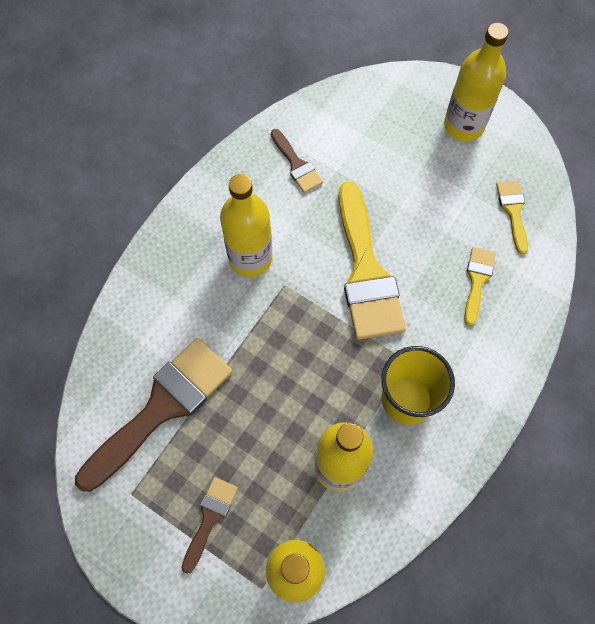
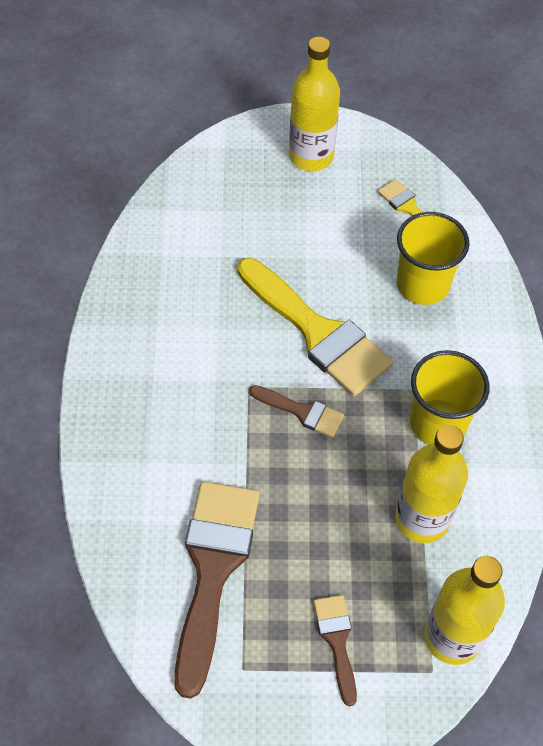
camera: 35 degrees left, 10 degrees down
(250, 258) = (197, 380): yellow bottle -> none
(297, 165) = (178, 271): brown brush -> brown brush (302, 412)
(477, 280) = (422, 284): yellow brush -> yellow cup

